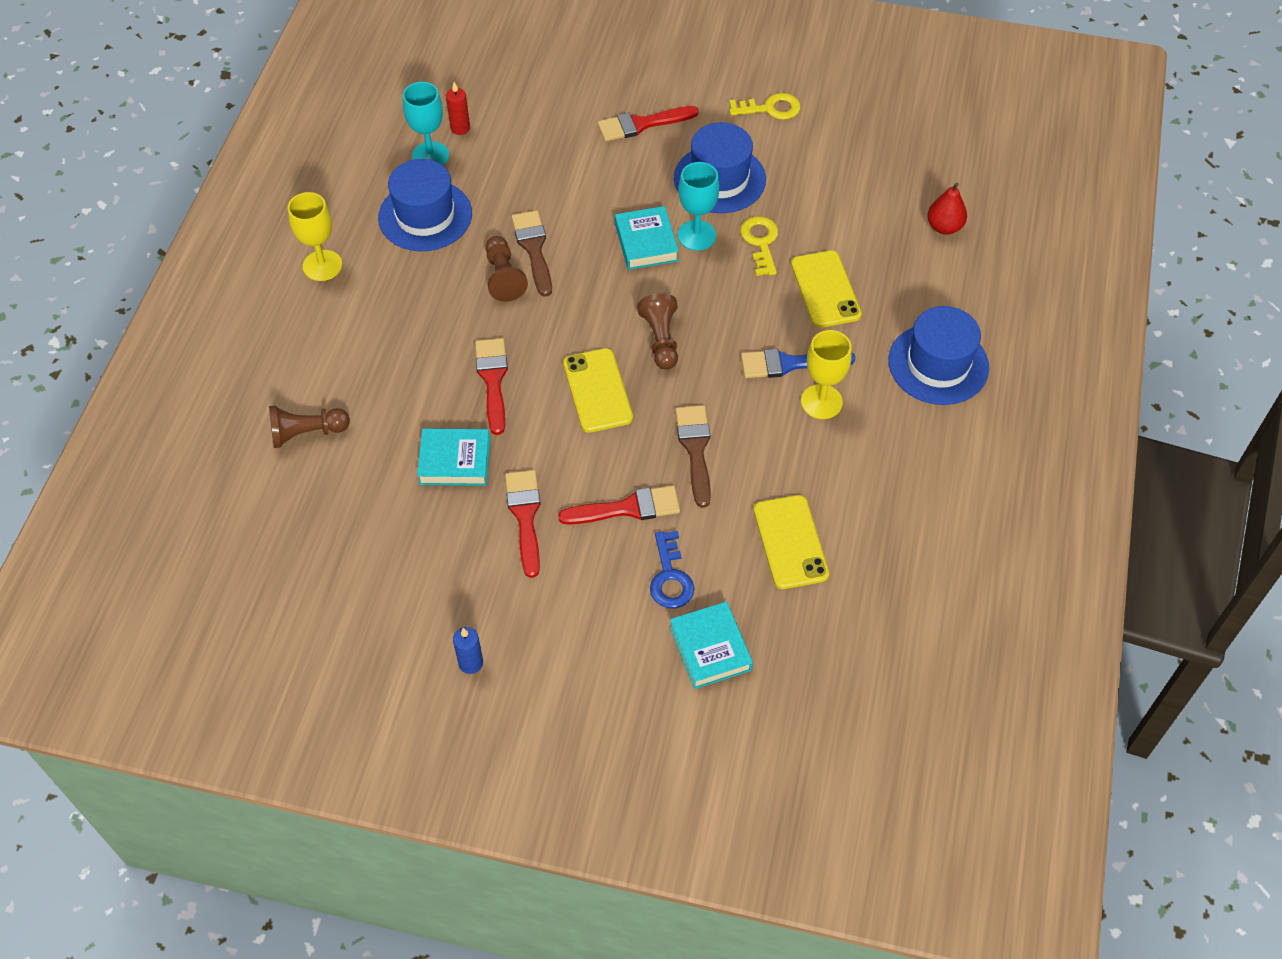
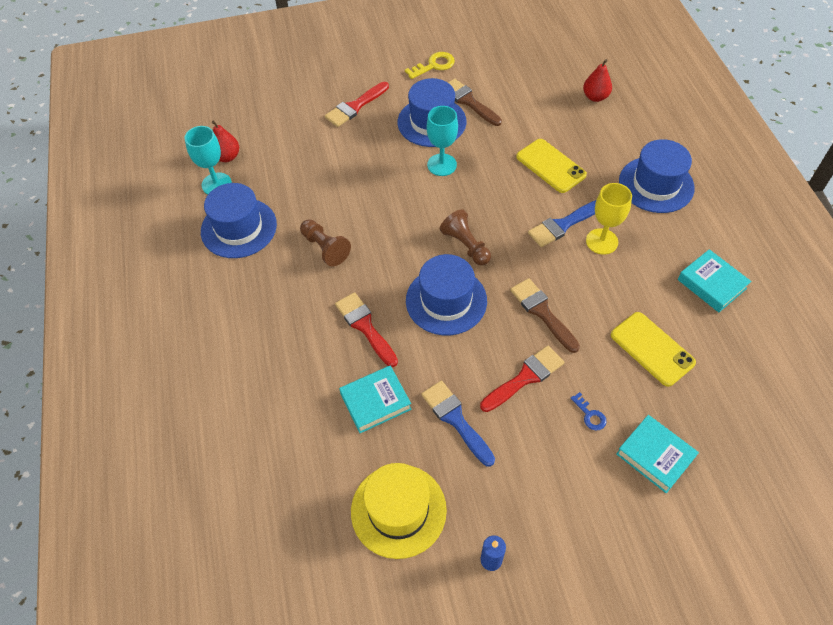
camera: 25 degrees left, 0 degrees up
(307, 433) = (245, 433): brown pawn -> none
(322, 265) = (180, 296): yellow goblet -> none
(410, 575) = (398, 510): none -> yellow hat
(460, 128) = (227, 157): red candle -> red pear
(525, 516) = (456, 419): red brush -> blue brush
(533, 249) = (334, 219): brown brush -> brown brush (469, 101)
(597, 390) = (446, 300): yellow phone -> blue hat
(646, 243) = (411, 183): turquoise book -> turquoise book (711, 284)
(670, 577) = (590, 415): blue key -> blue key, size x0.61
(760, 242) = (487, 152): yellow key -> none

